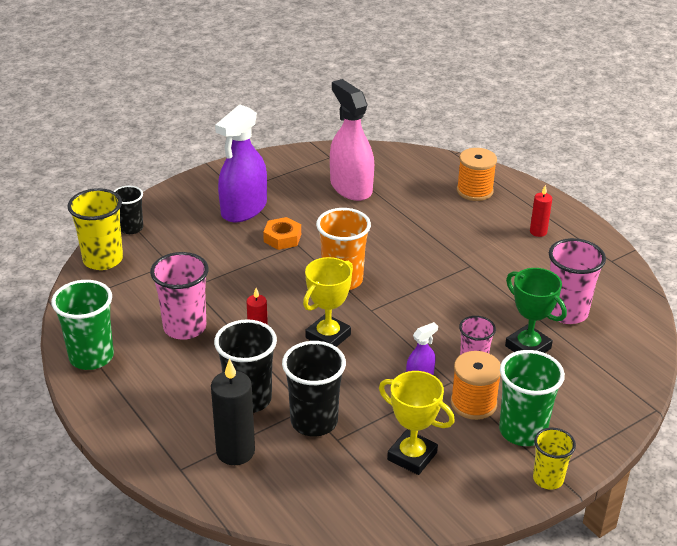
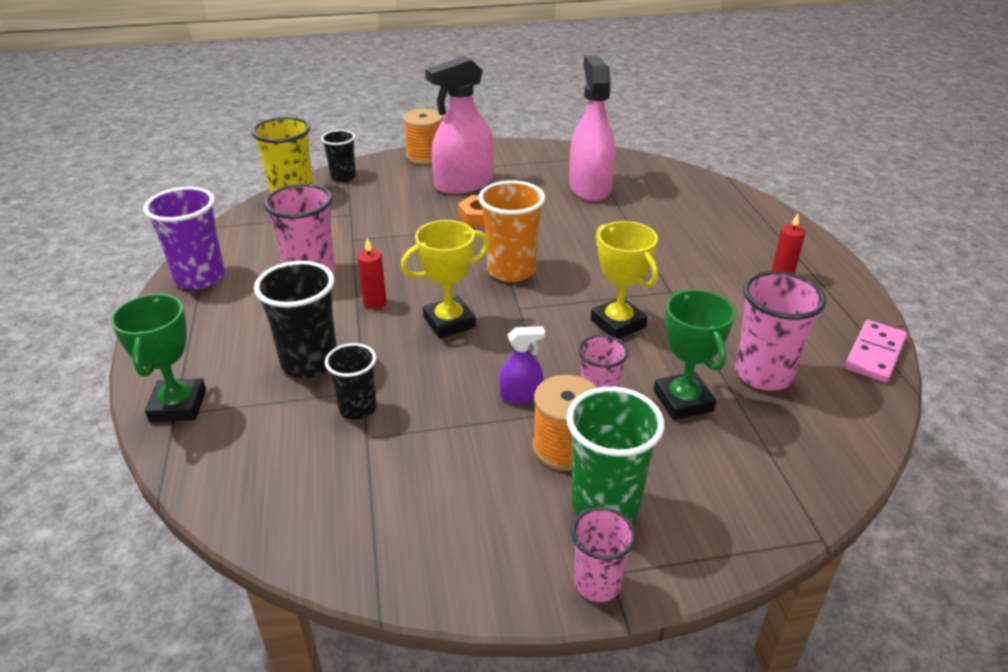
camera: 25 degrees right, 0 degrees up
(91, 357) = (200, 277): green cup -> purple cup
(177, 462) = (178, 405): none -> green trophy
(235, 451) = (246, 414): black candle -> none
(244, 209) = (463, 184): purple spray bottle -> pink spray bottle
(314, 421) = (358, 408): black cup -> black cup, size x0.62
(412, 456) = (438, 487): yellow trophy -> yellow trophy (618, 323)
(474, 191) = (729, 219): orange spool -> orange spool (425, 156)
(548, 479) = (597, 583): yellow cup -> pink cup
(627, 277) = (875, 354): none -> pink domino

